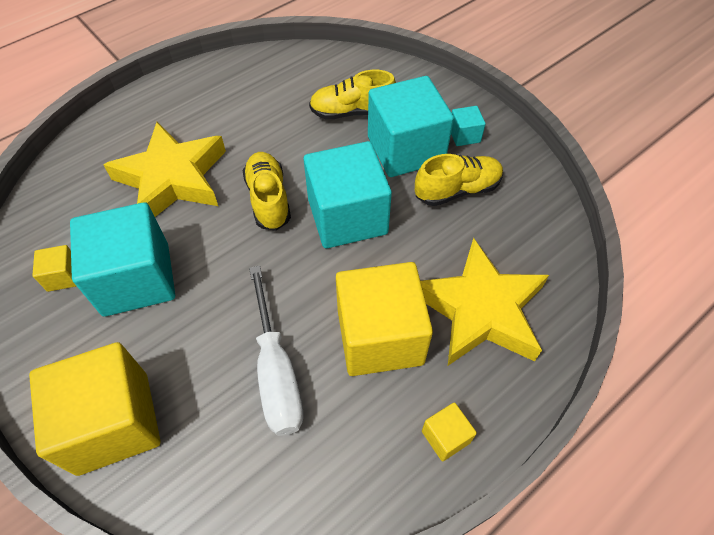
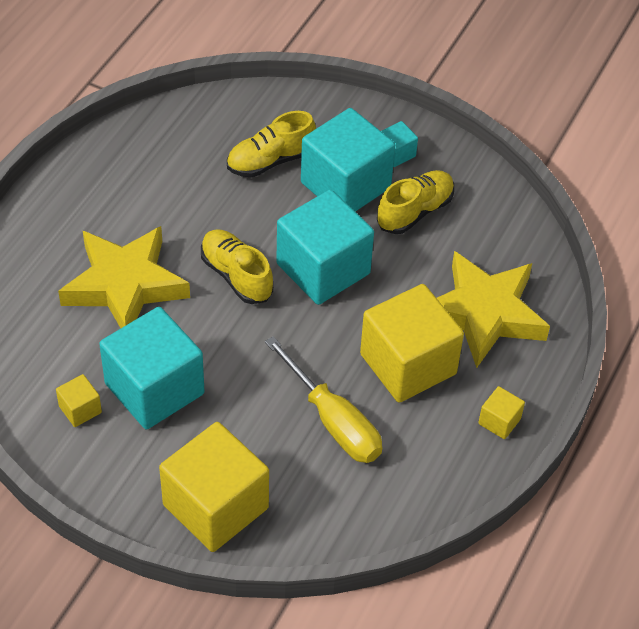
camera: 25 degrees left, 5 degrees down
(276, 372) = (333, 421): white screwdriver -> yellow screwdriver

